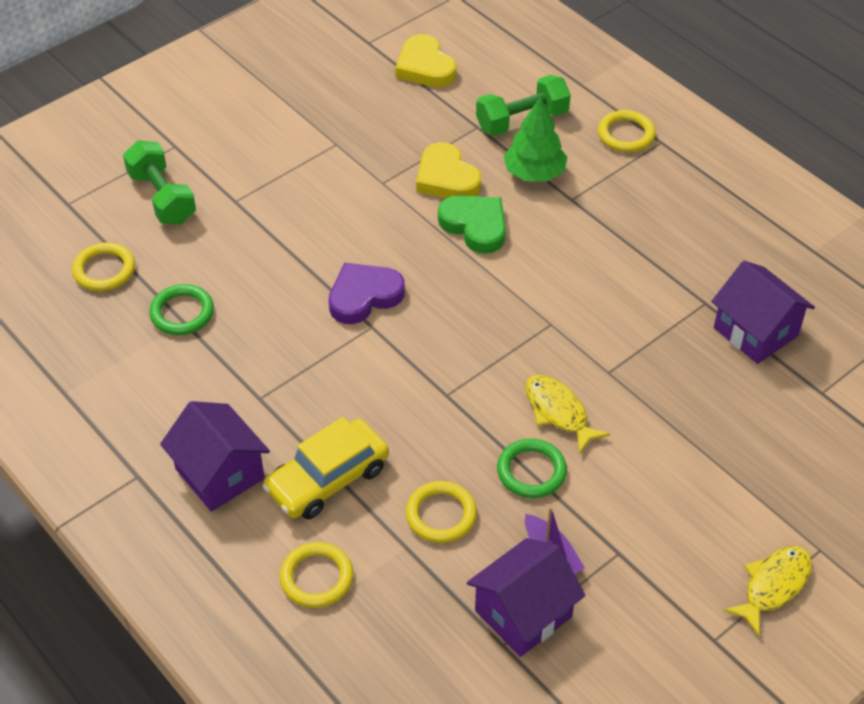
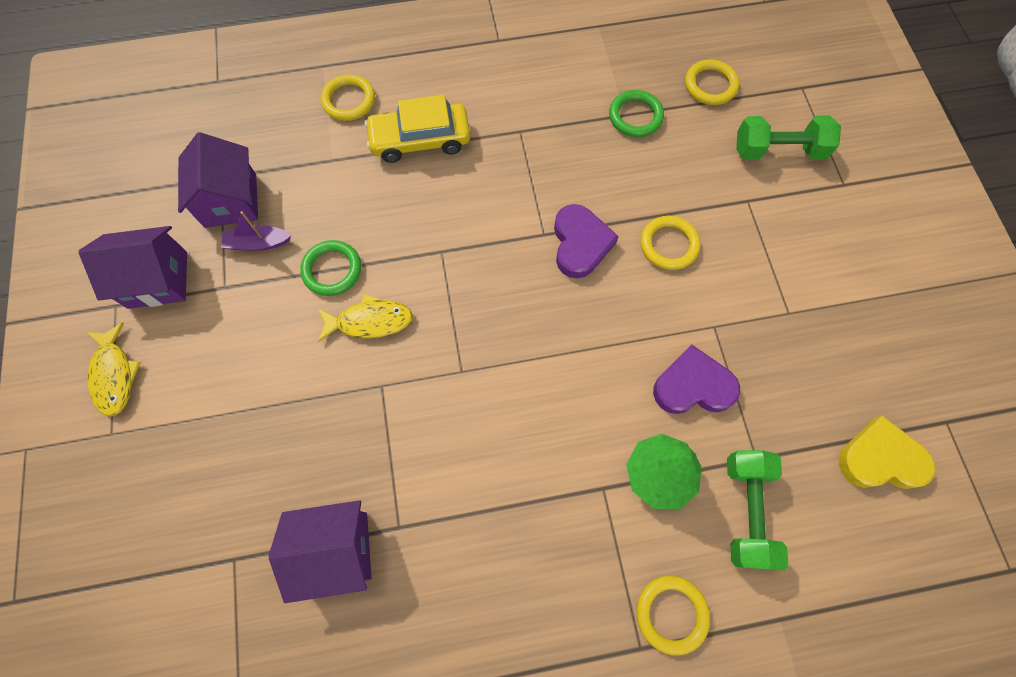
camera: 120 degrees right, 20 degrees up
(220, 474) = (469, 82): purple house -> purple house (158, 280)
(327, 479) = (420, 140): yellow car -> yellow car turned 90 degrees counterclockwise
(441, 515) = (341, 192): yellow ring -> yellow ring (669, 245)
(446, 178) = (693, 386): yellow heart -> purple heart
(475, 226) = (614, 375): green heart -> none

